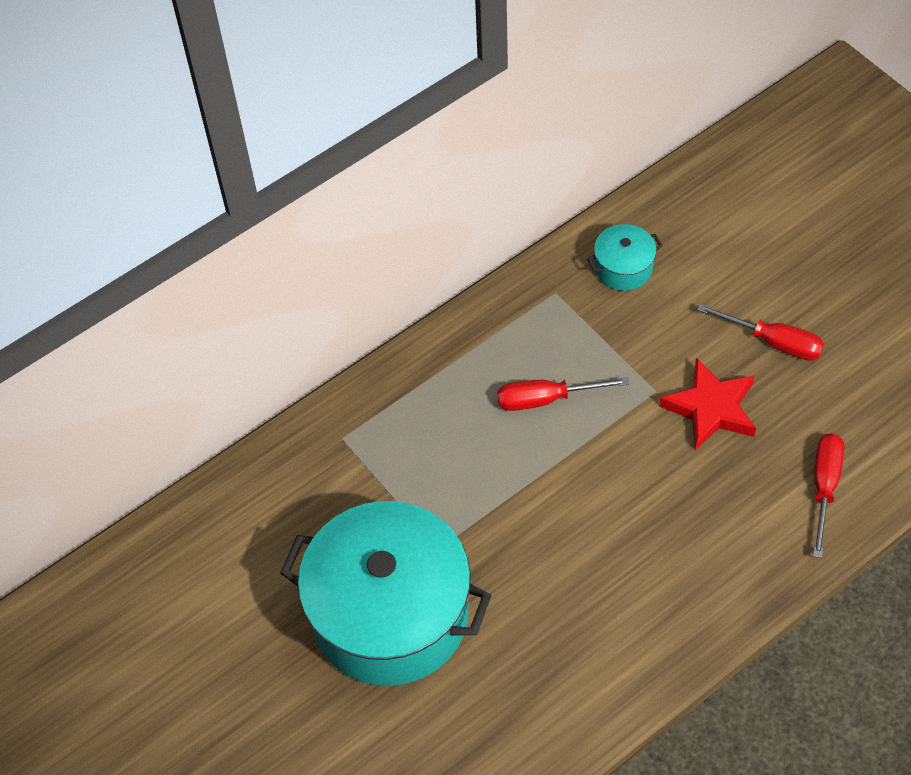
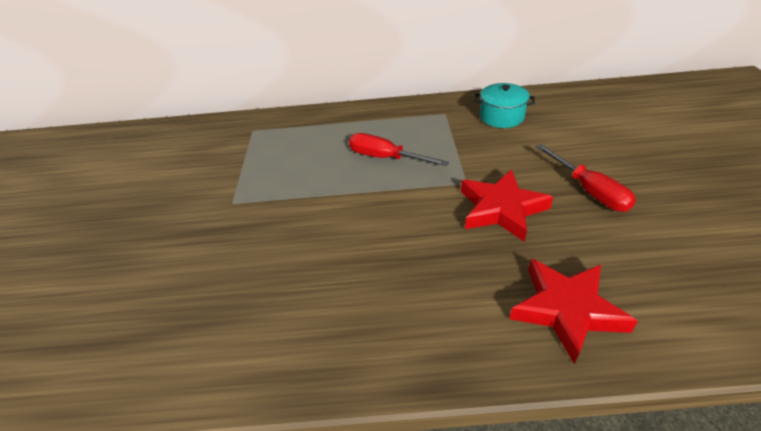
camera: 35 degrees right, 15 degrees down
(390, 614) = (160, 223): turquoise pot -> none
(824, 487) = (566, 310): red screwdriver -> red star

